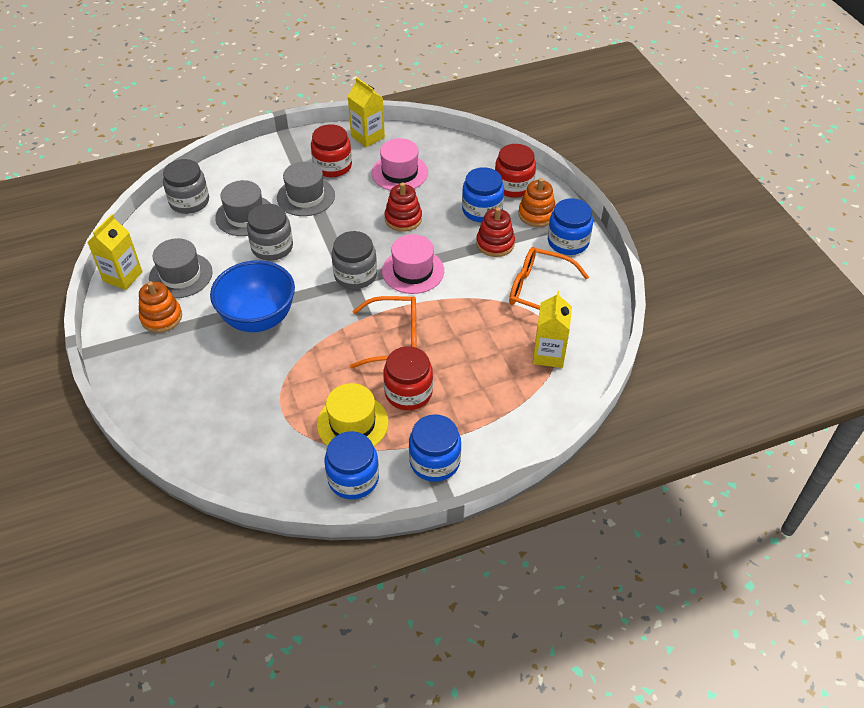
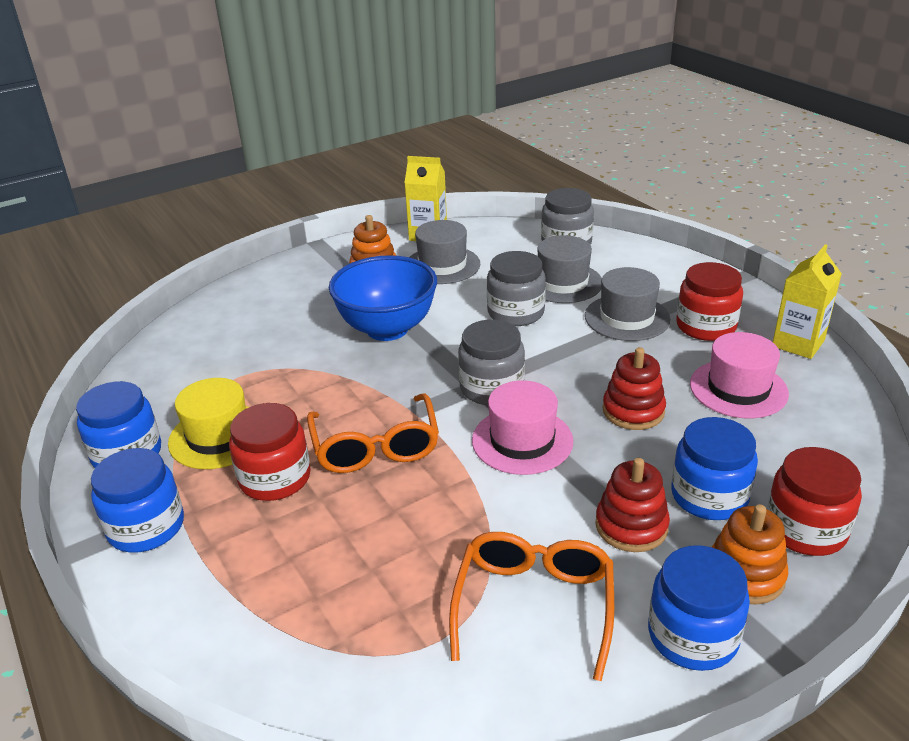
camera: 80 degrees right, 15 degrees down
(548, 354) = (376, 640): yellow carton -> none

